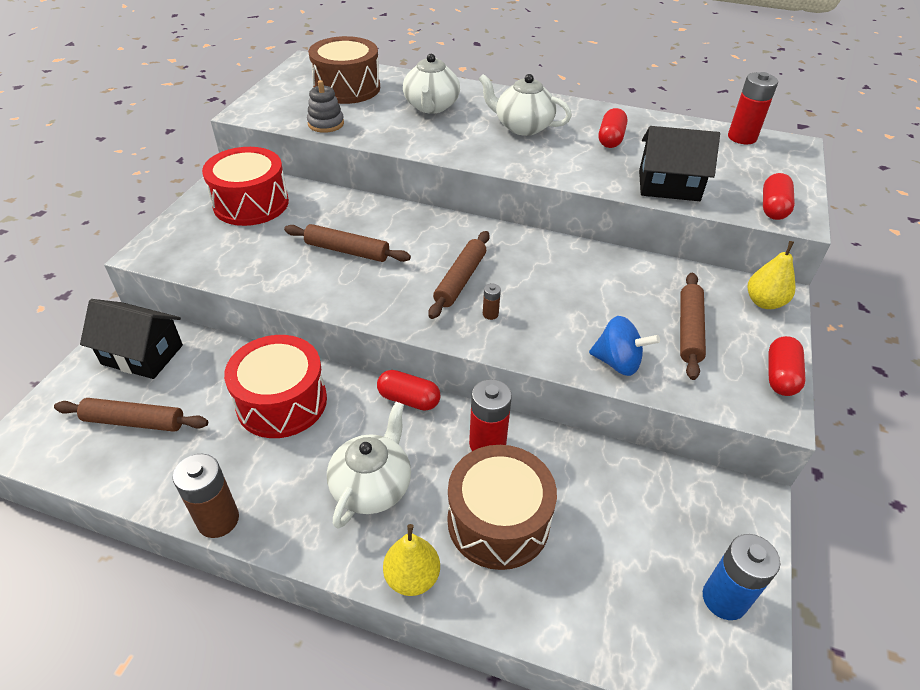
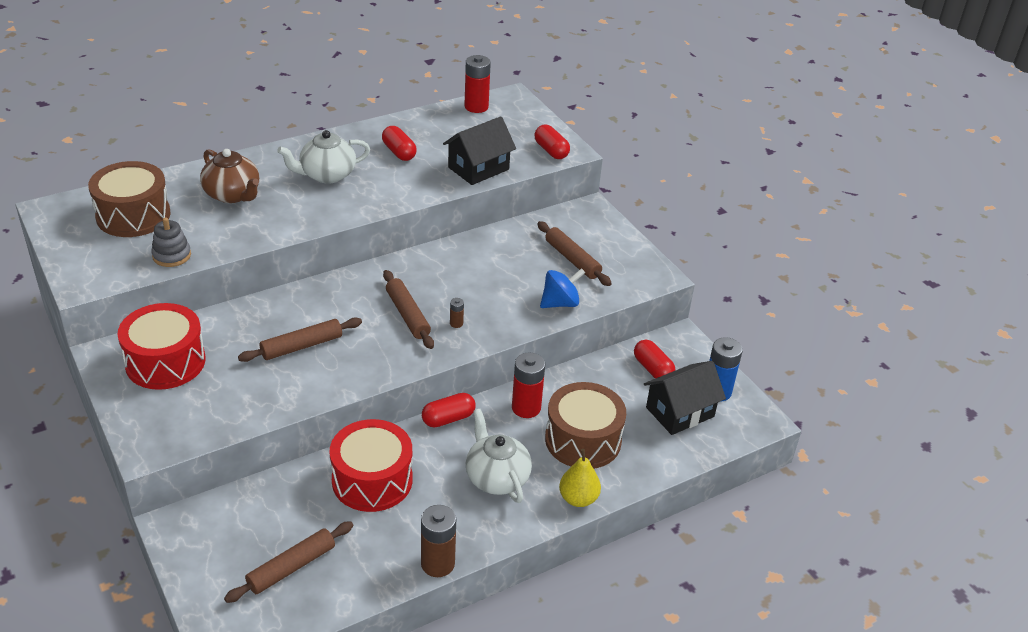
camera: 50 degrees left, 5 degrees down
(142, 354) = (220, 531): black house -> black house (680, 412)
(431, 107) = (233, 194): white teapot -> brown teapot
(764, 302) = (589, 217): yellow pear -> none
(780, 376) = (642, 256): red capsule -> red capsule (652, 369)

